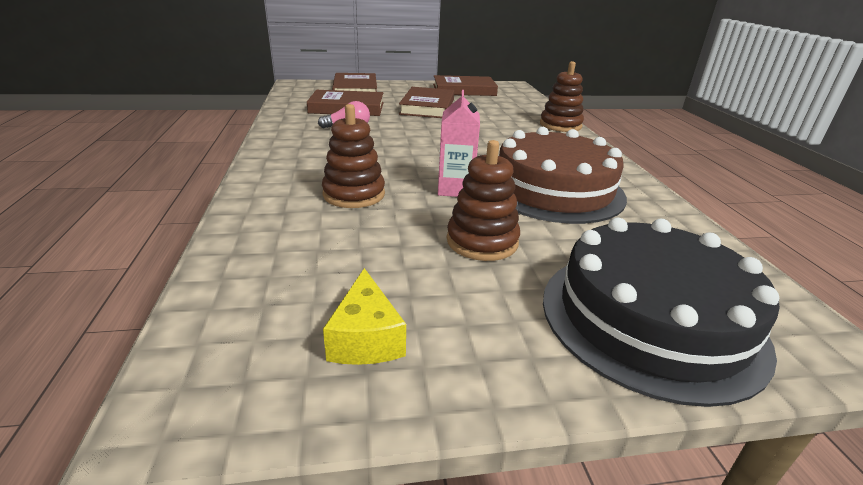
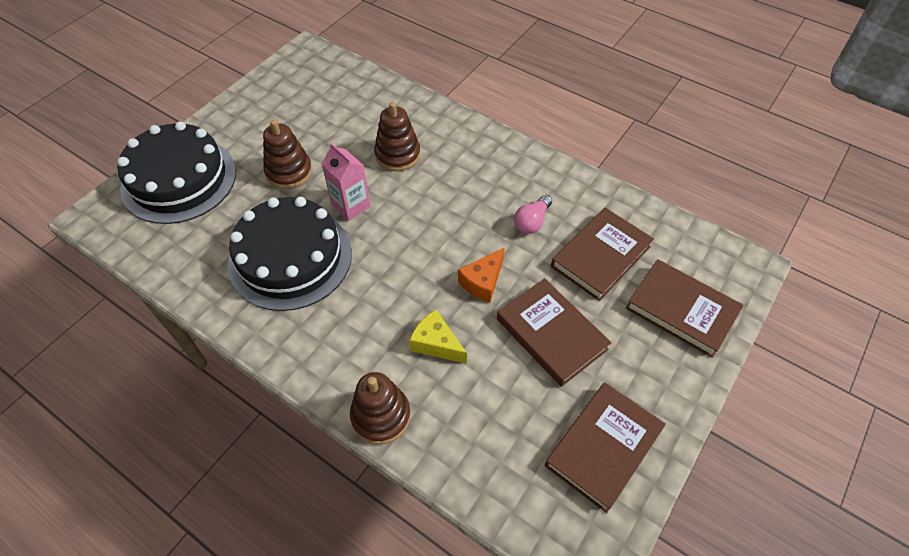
camera: 135 degrees right, 25 degrees up
(366, 338) = (283, 97): yellow cheese -> yellow cheese (436, 344)
(428, 127) = (483, 282): none -> orange cheese
(553, 189) = (290, 258): brown cake -> black cake

